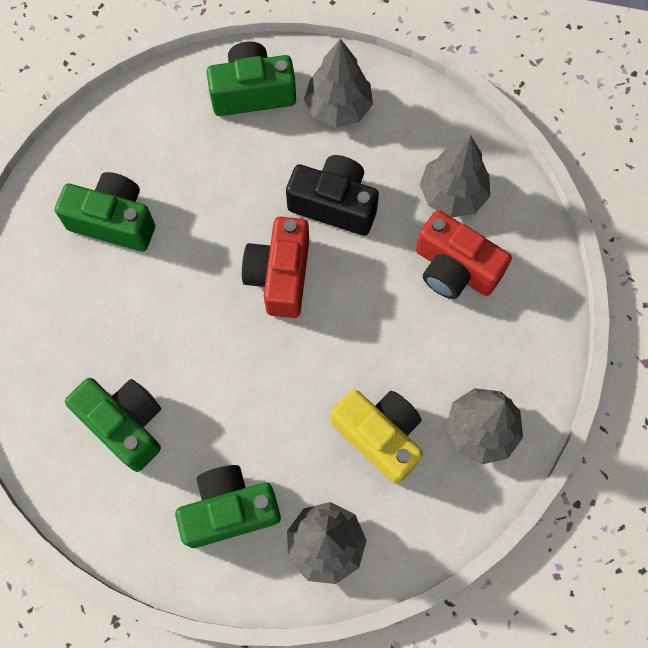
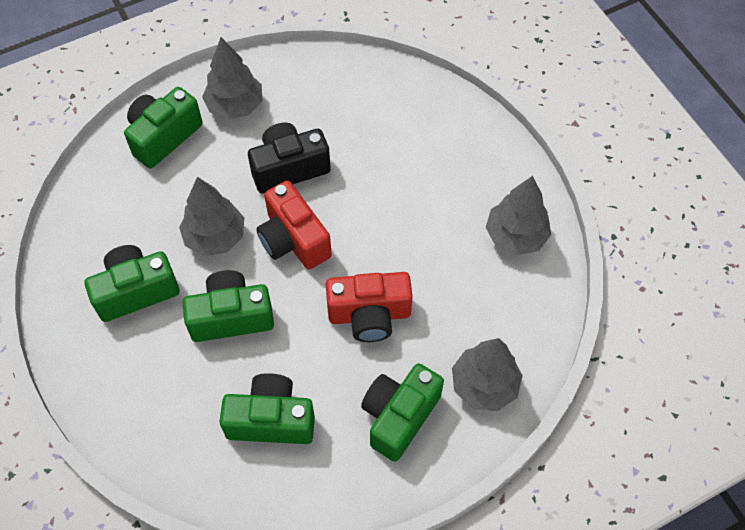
camera: 40 degrees left, 10 degrees down
(170, 306) = (231, 316): none -> green camera
(379, 436) = (455, 289): yellow camera -> none
(452, 194) = (363, 107): grey tree -> grey tree (215, 237)
(454, 269) = (407, 151): red camera -> red camera (369, 315)

